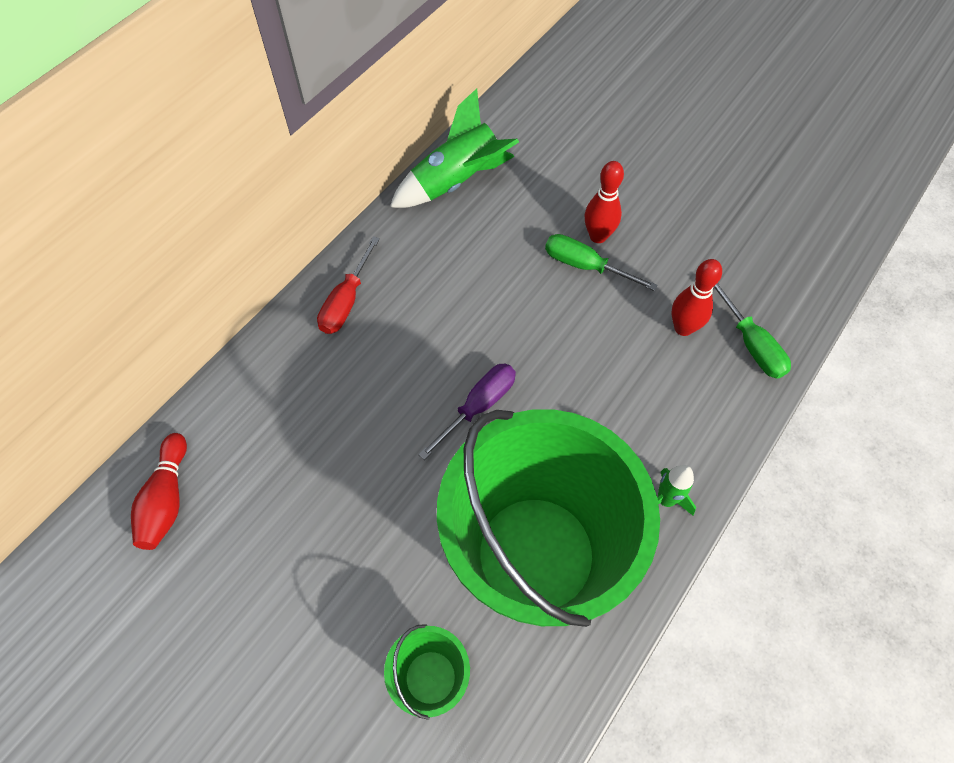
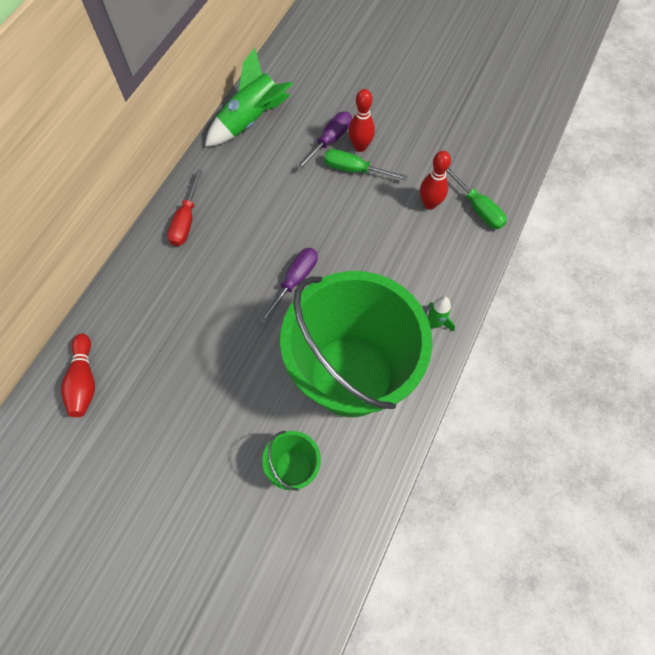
camera: 10 degrees left, 5 degrees up
(558, 223) = (330, 141): none -> purple screwdriver

